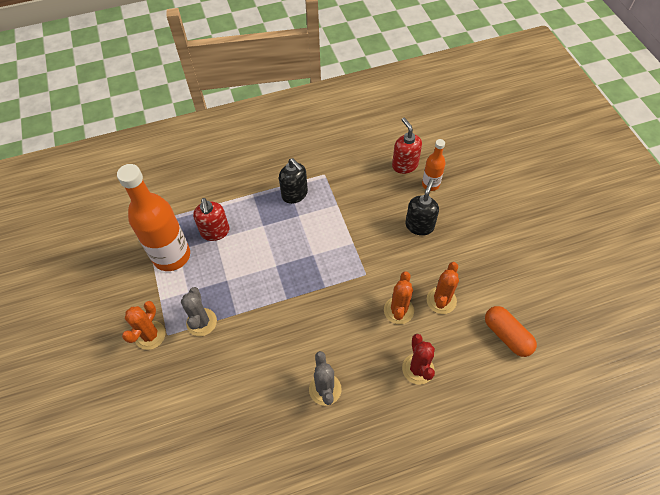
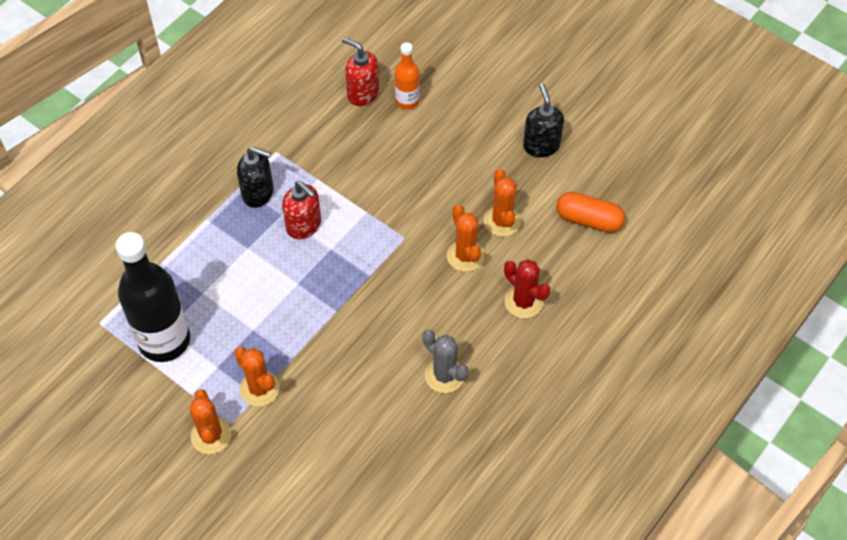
camera: 35 degrees left, 0 degrees up
(171, 256) = (164, 340): orange bottle -> black bottle
(201, 322) = (259, 388): grey cactus -> orange cactus
(215, 232) = (195, 286): red soap dispenser -> red soap dispenser (304, 225)
(419, 225) = (426, 154): black soap dispenser -> black soap dispenser (541, 145)

